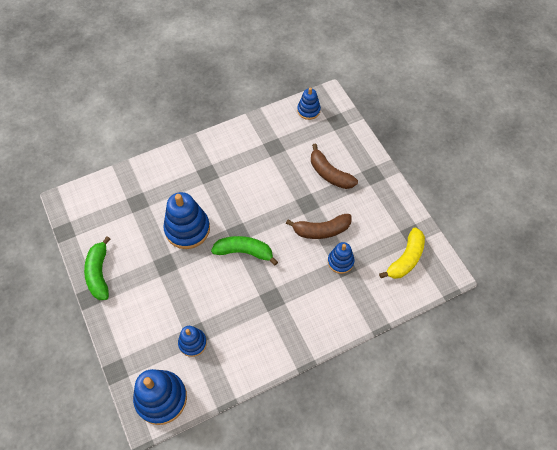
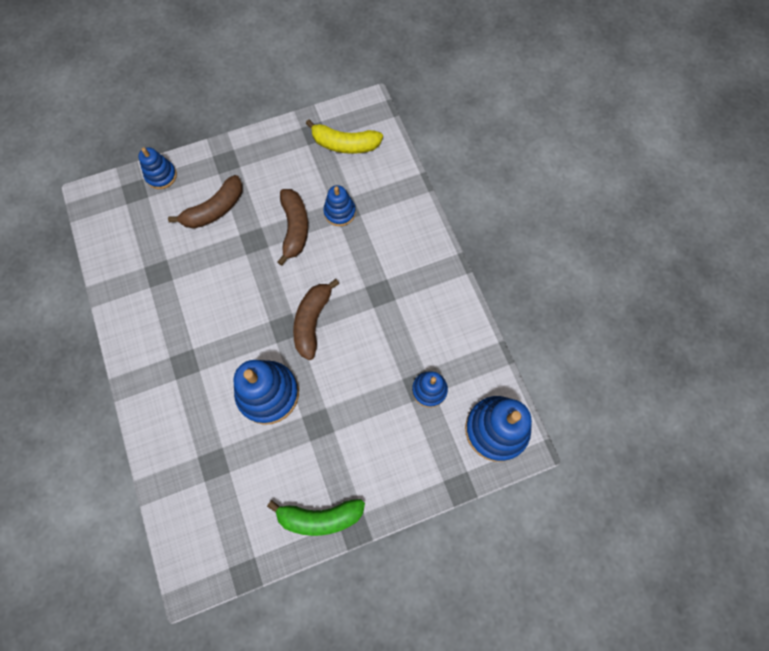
camera: 85 degrees left, 10 degrees up
(244, 252) = (312, 321): green banana -> brown banana
(308, 110) = (107, 224): blue stacking toy -> blue stacking toy (161, 176)
(405, 259) = (345, 144): yellow banana -> yellow banana turned 150 degrees clockwise

